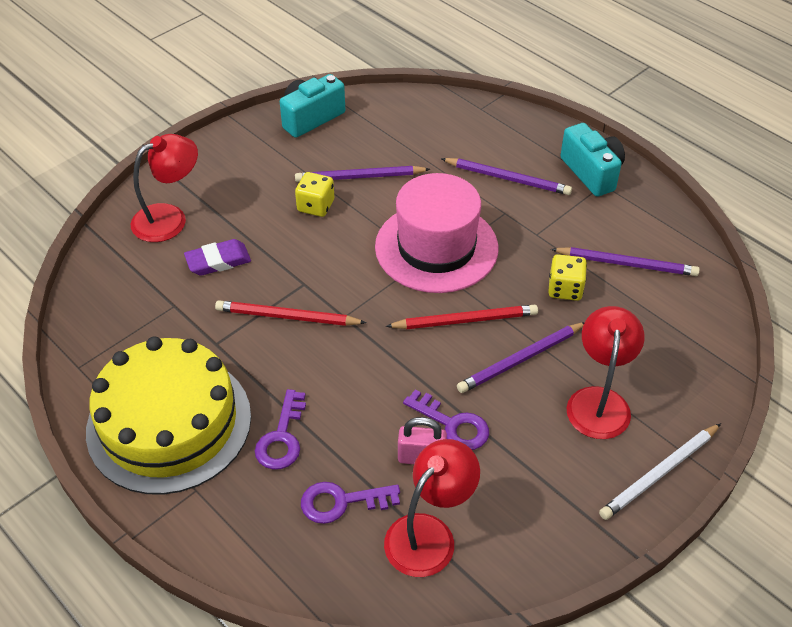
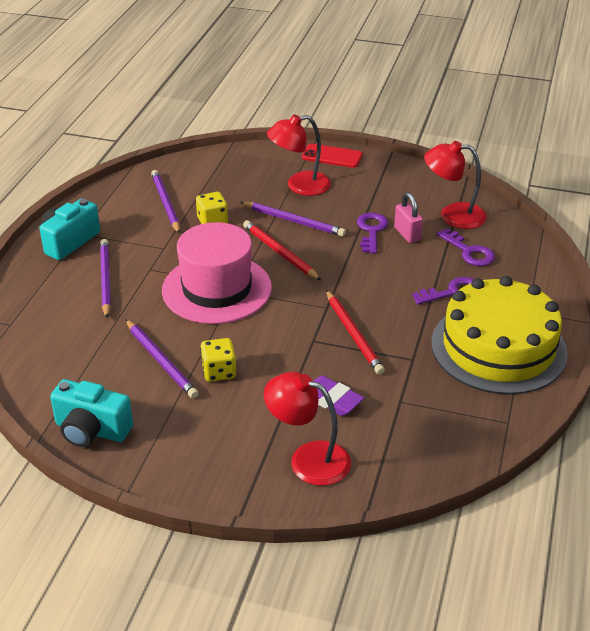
camera: 120 degrees left, 10 degrees down
(659, 473) = (332, 156): white pencil -> red phone

